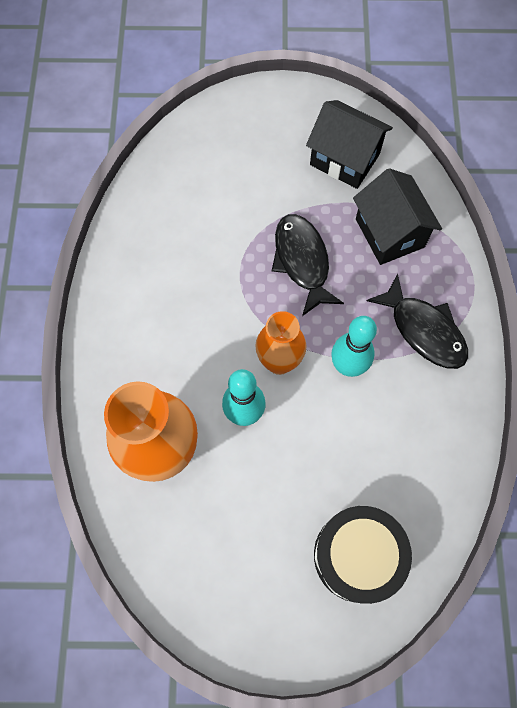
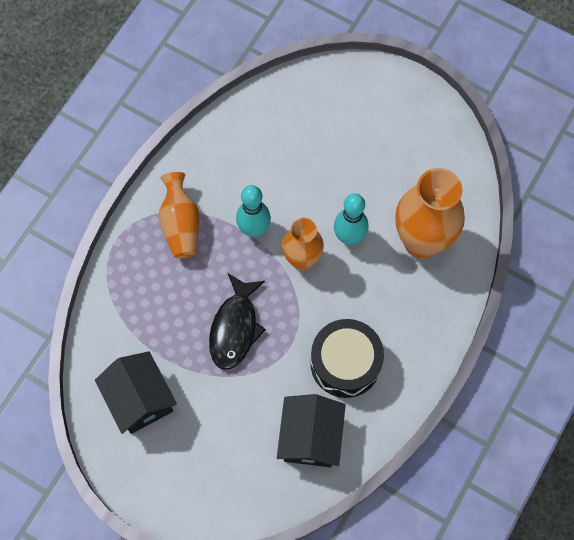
camera: 150 degrees left, 0 degrees up
(357, 555) = (327, 110): black drum -> black drum (345, 363)
(389, 233) = (150, 313): black house -> black house (310, 437)
(423, 330) = (181, 224): black fish -> orange vase

